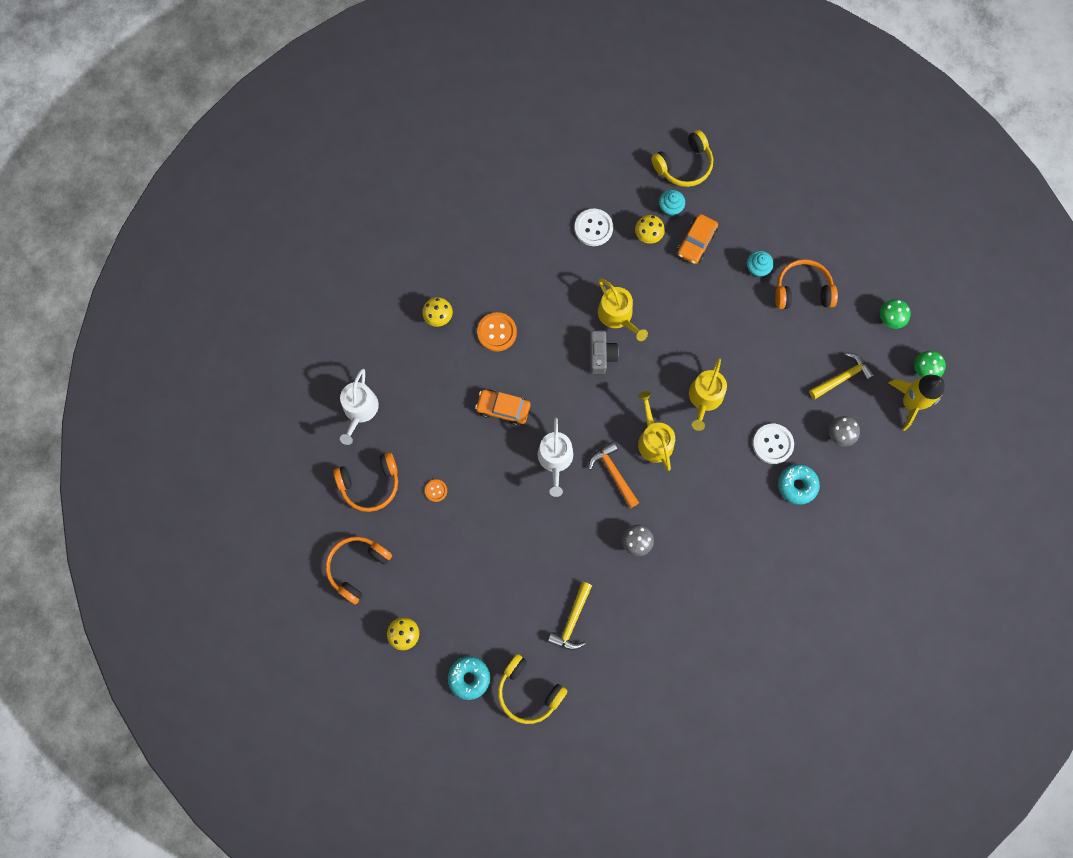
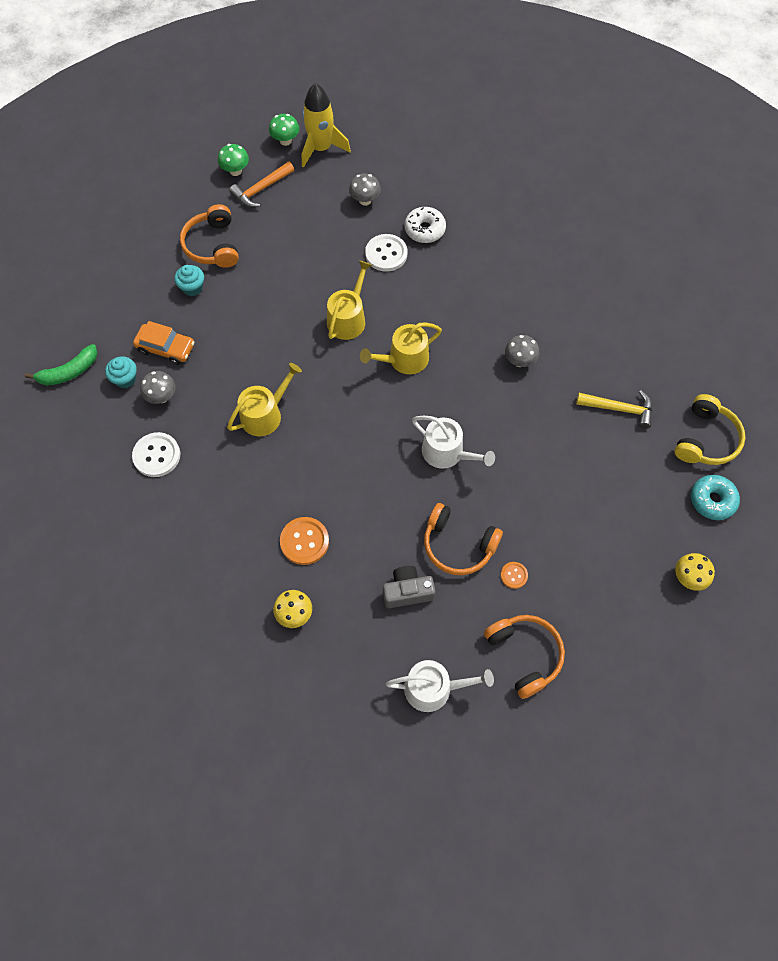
camera: 100 degrees left, 10 degrees down
(357, 567) = (629, 648): orange headphones -> orange headphones (458, 545)
(503, 409) = (399, 518): orange car -> none
(555, 459) = (447, 452): white watering can -> white watering can turned 45 degrees clockwise
(601, 355) = (316, 424): grey camera -> grey camera (407, 591)
(613, 473) = (450, 392): orange hammer -> orange hammer (261, 189)
(648, 236) = (162, 397): yellow mushroom -> grey mushroom
(684, 165) = (69, 372): yellow headphones -> green banana
(704, 398) = (348, 318): yellow watering can -> yellow watering can turned 75 degrees counterclockwise
(797, 485) = (424, 229): turquoise donut -> white donut
(842, 377) = (304, 204): yellow hammer -> none

